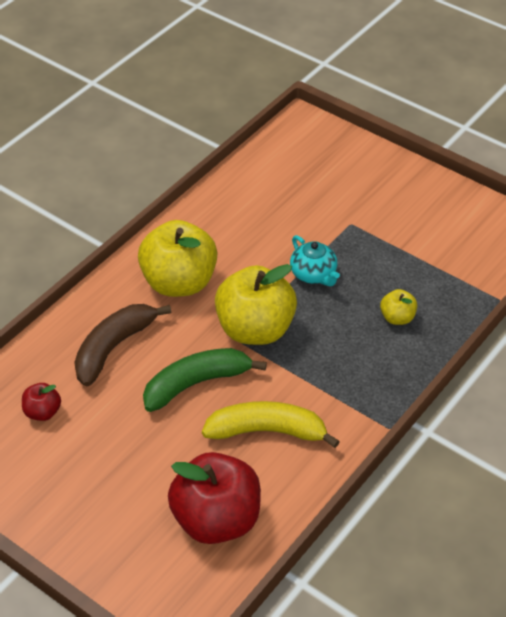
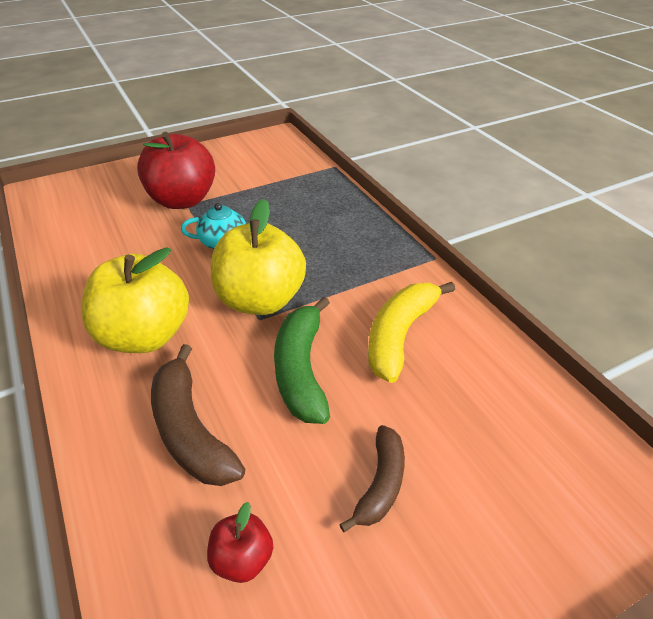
camera: 65 degrees left, 5 degrees down
(122, 461) = (381, 483): none -> brown banana
(216, 520) = (507, 417): red apple -> red apple (182, 200)
(397, 318) = (315, 215): yellow apple -> none

